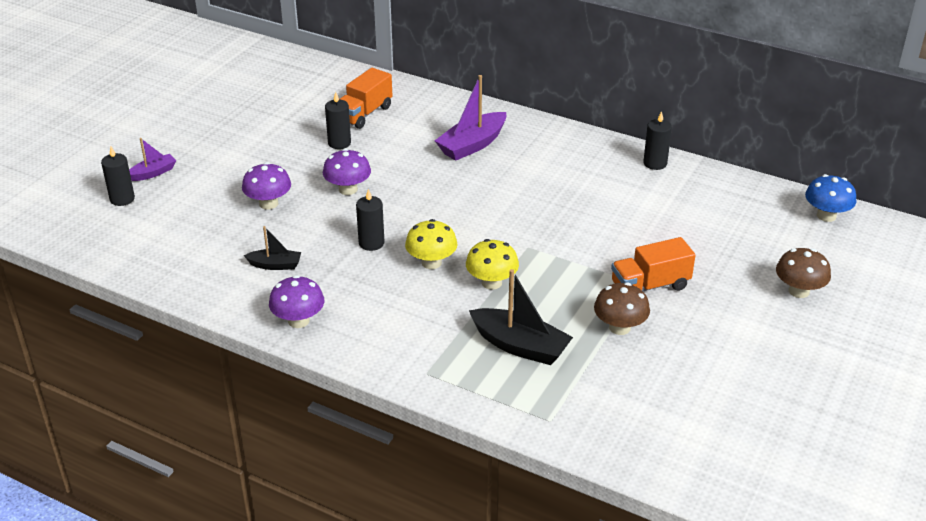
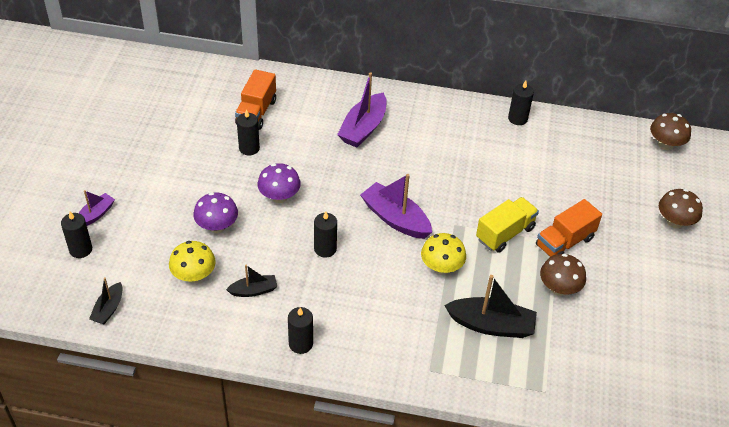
camera: 20 degrees left, 10 degrees up
(121, 253) = (108, 309): none -> black boat
(298, 321) = (300, 344): purple mushroom -> black candle
(431, 262) = (384, 258): yellow mushroom -> yellow mushroom (194, 275)
(463, 230) = (395, 218): none -> purple boat
(582, 265) = (505, 233): none -> yellow truck
(826, 216) = (665, 144): blue mushroom -> brown mushroom

